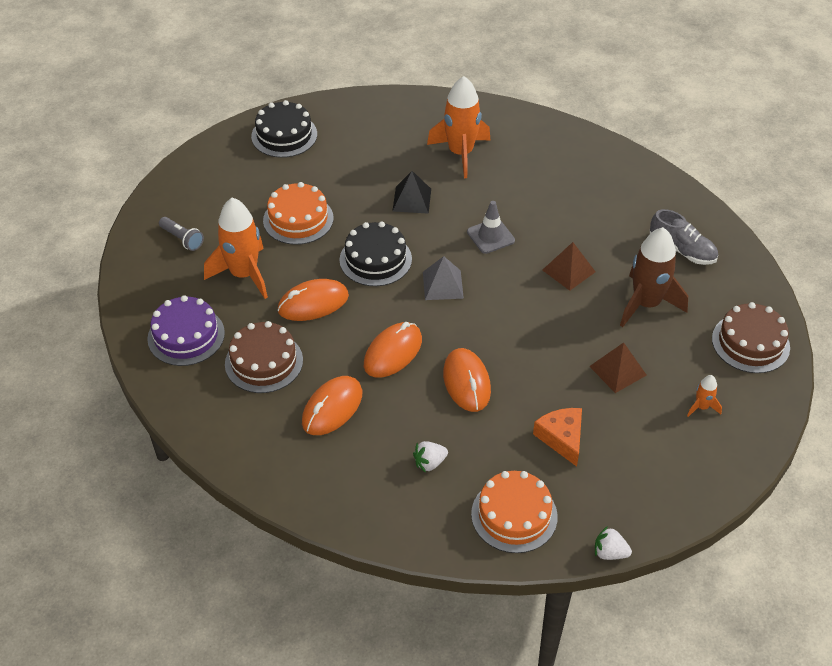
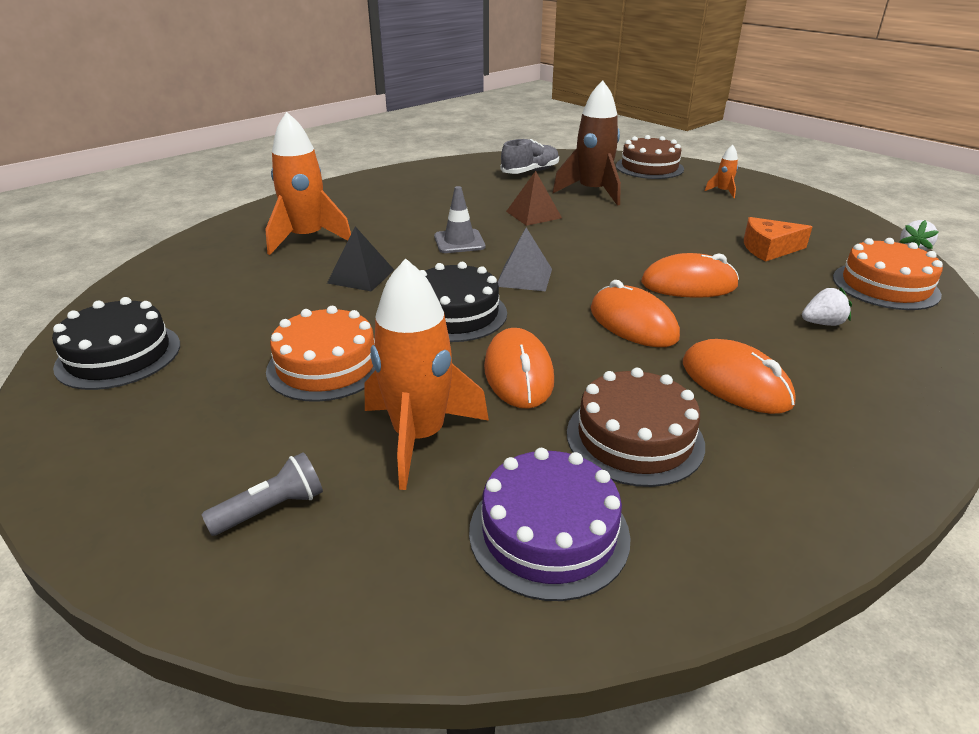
camera: 75 degrees left, 15 degrees down
(429, 463) = (822, 323): white strawberry -> white strawberry turned 90 degrees counterclockwise
(618, 370) = (676, 214): brown pyramid -> none

